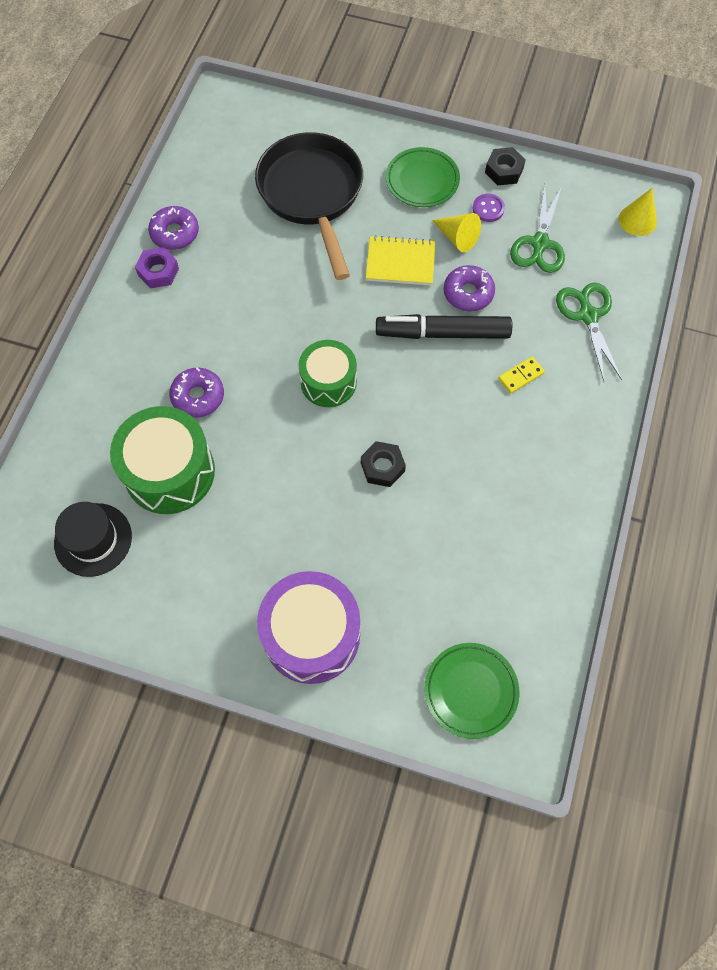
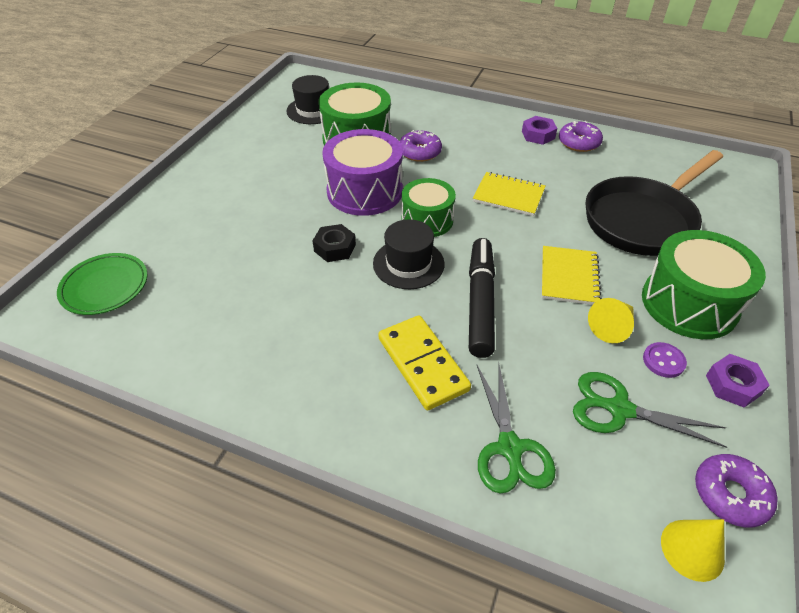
camera: 95 degrees right, 20 degrees down
(280, 306) = (508, 195): none -> yellow notebook
(311, 635) = (200, 200): purple drum -> purple drum (364, 191)
(312, 195) = (643, 220): black pan -> black pan turned 150 degrees clockwise
(398, 395) = (408, 263): none -> black hat
(422, 180) = (689, 303): green plate -> green drum
(468, 293) = (534, 329): purple donut -> purple donut (730, 494)
(504, 171) = (733, 385): black nut -> purple nut
(520, 376) = (423, 364): yellow domino -> yellow domino, size x2.03
(588, 315) = (509, 448): green scissors -> green scissors turned 90 degrees clockwise

